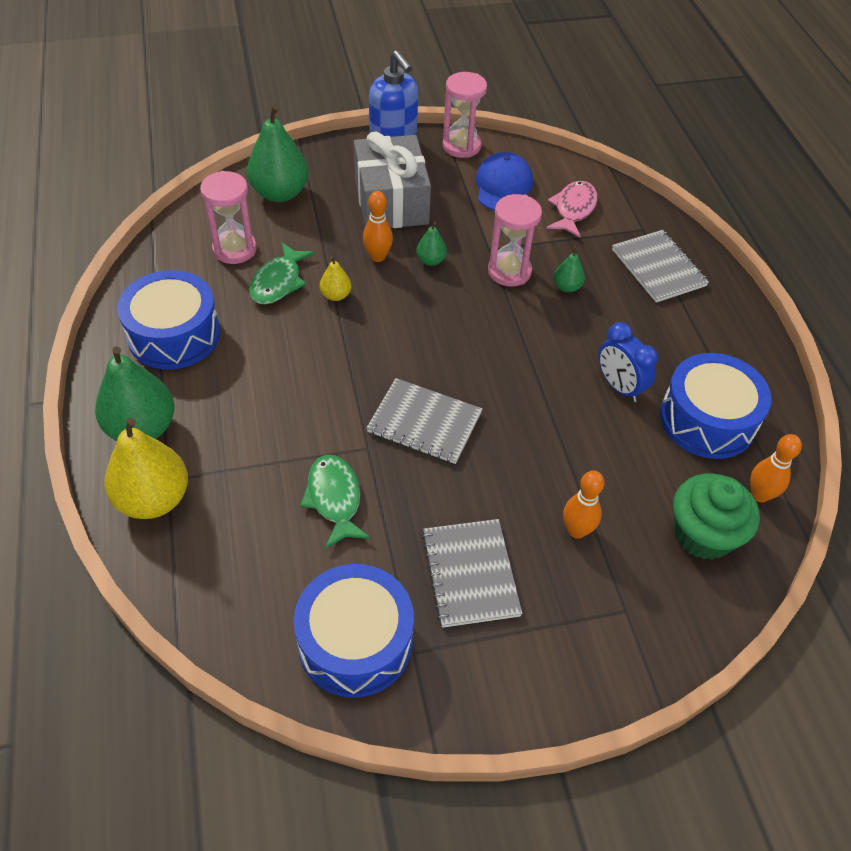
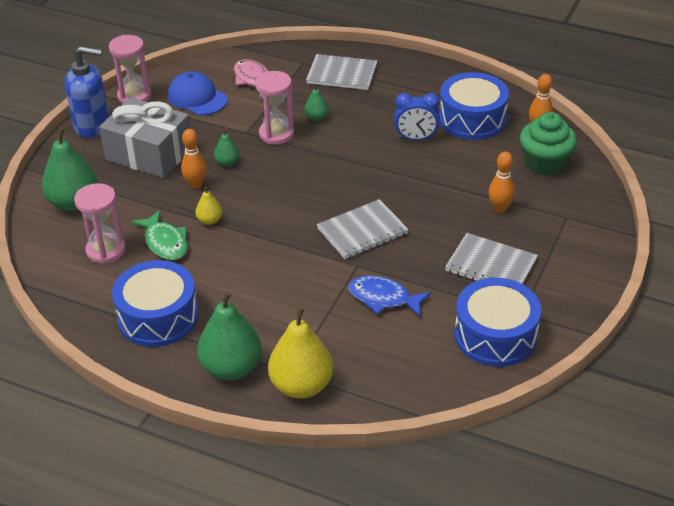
camera: 50 degrees left, 10 degrees down
(334, 499) = (383, 298): green fish -> blue fish

